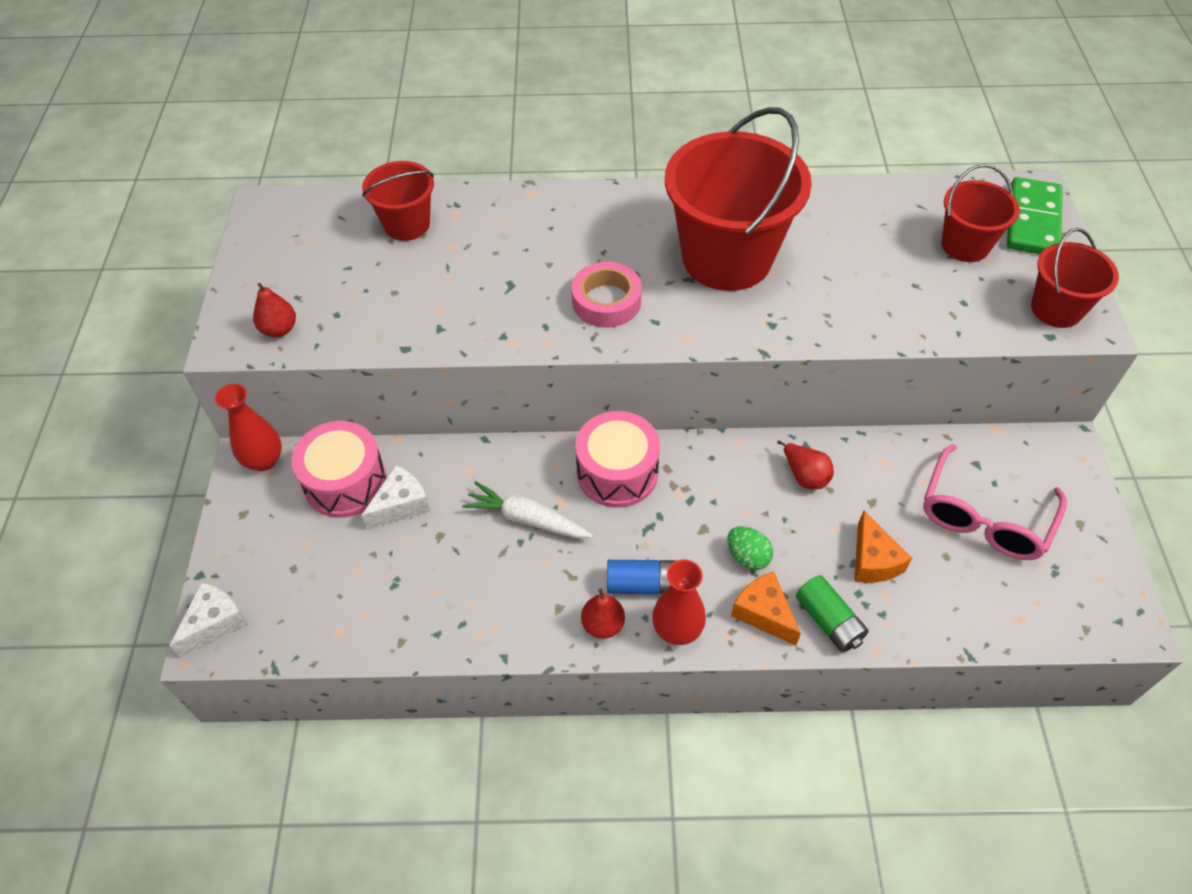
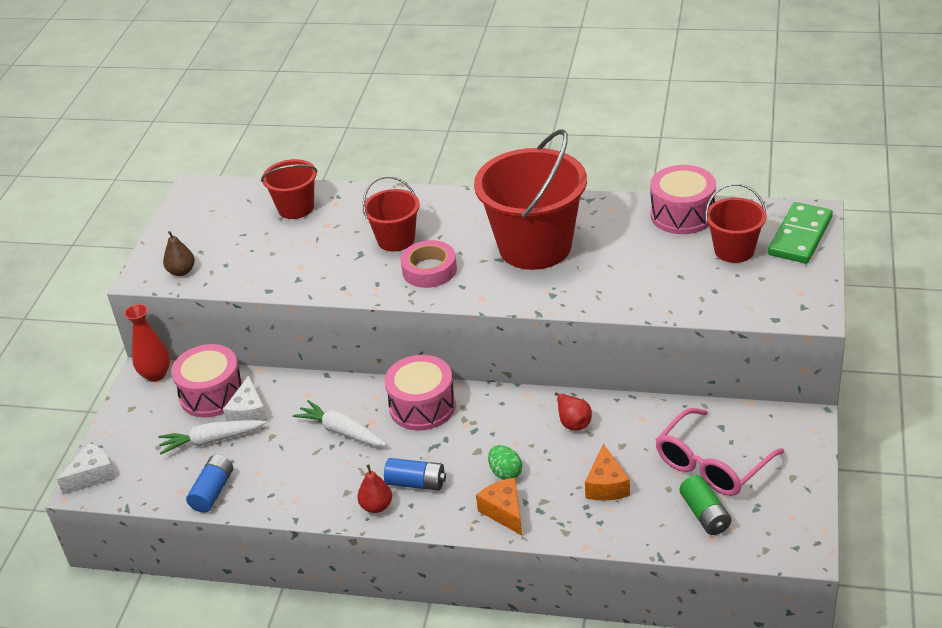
camera: 15 degrees right, 15 degrees down
(279, 329) = (181, 271): red pear -> brown pear
(362, 551) = (211, 440): none -> white carrot
(384, 628) = (213, 491): none -> blue battery
(401, 505) = (249, 413): white cheese -> white cheese turned 120 degrees clockwise
(677, 630) = (432, 515): red vase -> none
(828, 621) = (554, 522): green battery -> green battery (705, 514)
(886, 201) = (682, 214): none -> pink drum
(1056, 309) = (789, 300): red bucket -> red bucket (396, 239)

